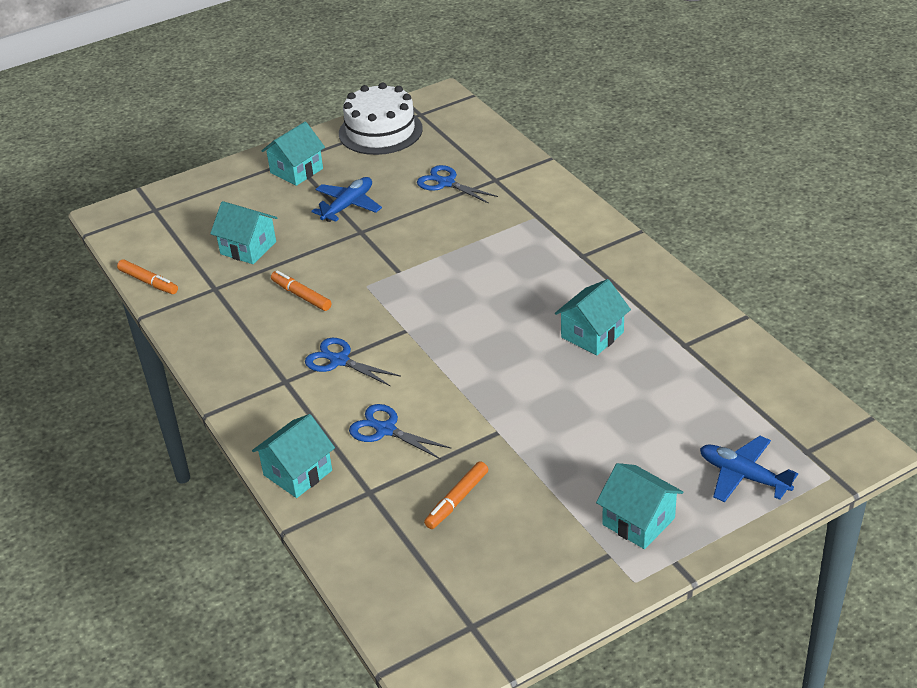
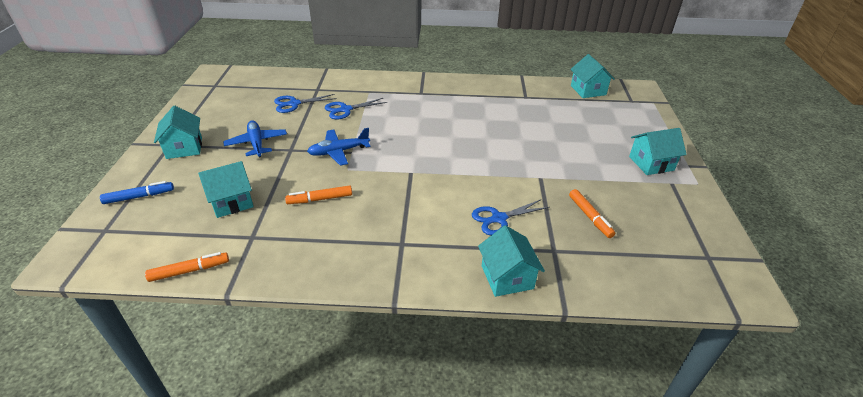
camera: 60 degrees left, 0 degrees up
(208, 196) = (139, 197): none -> blue marker
(339, 361) = (409, 210): blue scissors -> blue scissors (345, 109)
(380, 131) = (205, 103): white cake -> none
(592, 335) = (489, 116): turquoise house -> turquoise house (588, 90)
(743, 476) = (637, 122): blue plane -> blue plane (338, 152)

